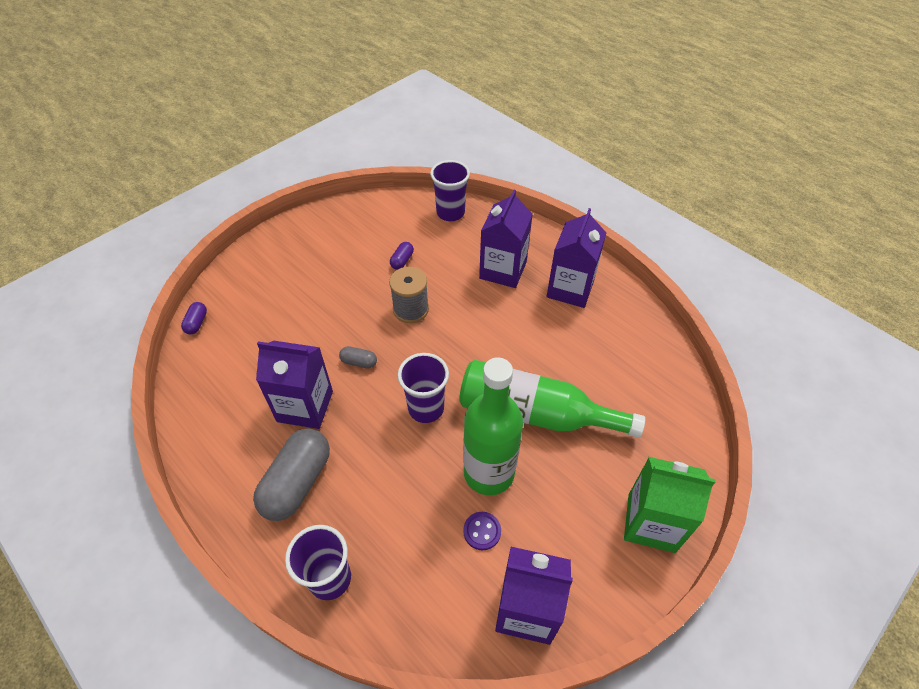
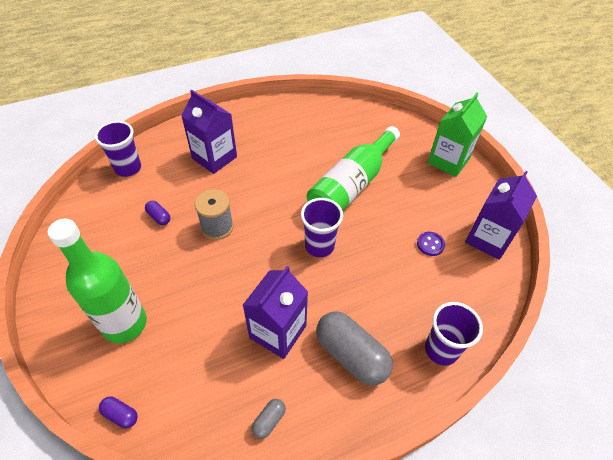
camera: 70 degrees left, 0 degrees up
(359, 362) = (252, 279): grey capsule -> grey capsule (269, 421)
(489, 473) = (388, 226): green bottle -> green bottle (125, 324)
(570, 289) = (256, 129): purple carton -> none

